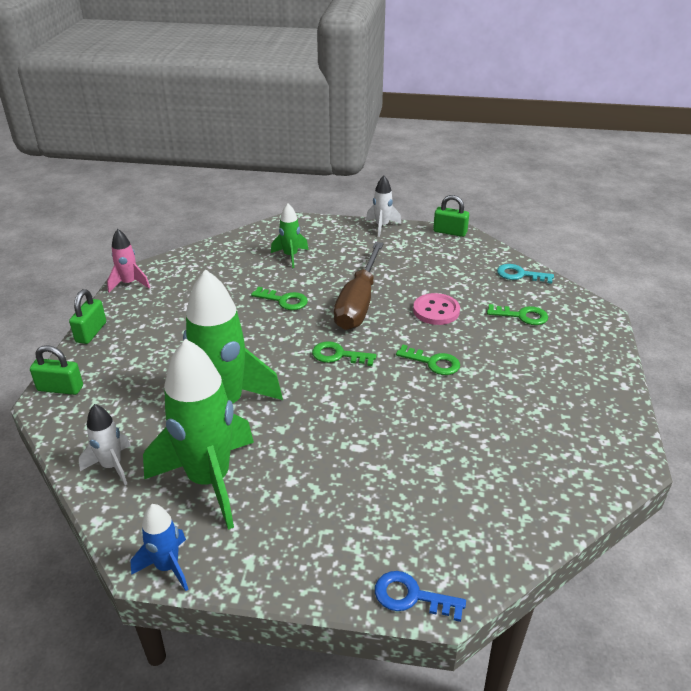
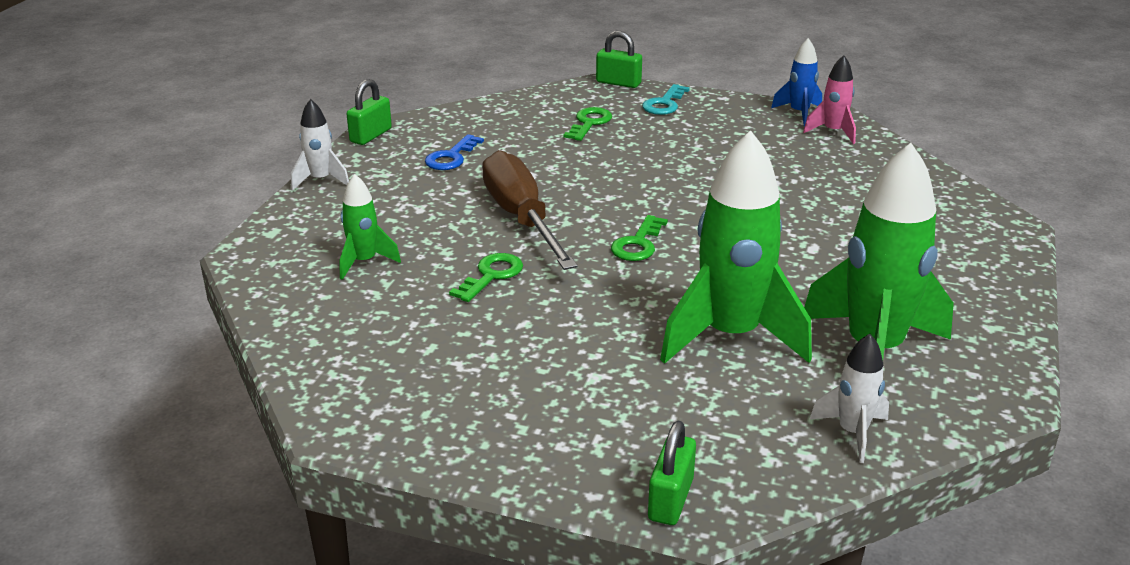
camera: 80 degrees left, 5 degrees down
(91, 332) = (513, 474): green padlock -> green padlock (618, 83)
(129, 284) = (365, 434): pink rocket -> pink rocket (833, 132)
(167, 567) = (1013, 382): blue rocket -> blue rocket (799, 113)
(358, 303) = (521, 218): brown screwdriver -> brown screwdriver turned 135 degrees counterclockwise
(411, 596) = (1014, 240): blue key -> blue key (451, 157)
(433, 362) = (666, 185): green key -> none
(436, 311) = (560, 170): pink button -> none
(520, 275) = (502, 110): turquoise key -> turquoise key (664, 104)

